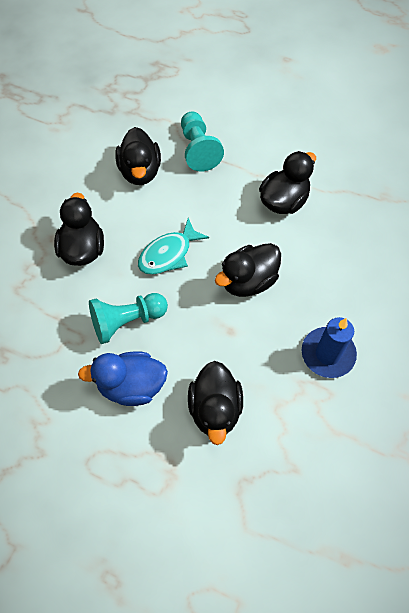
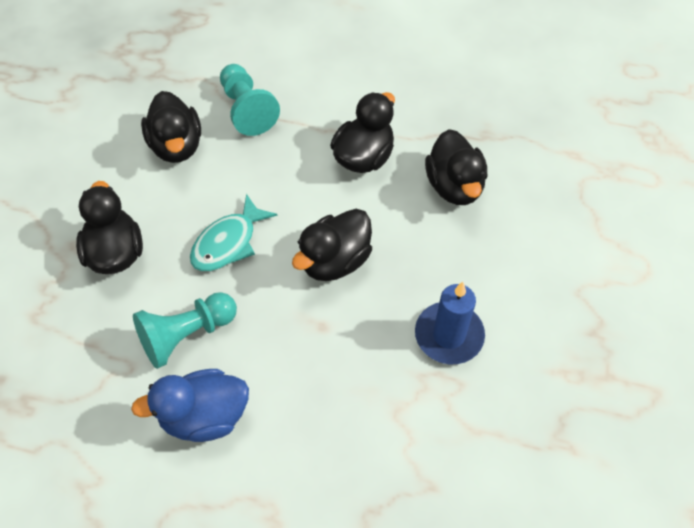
camera: 10 degrees left, 5 degrees down
(215, 409) = (317, 428): black duck -> black duck (454, 186)

